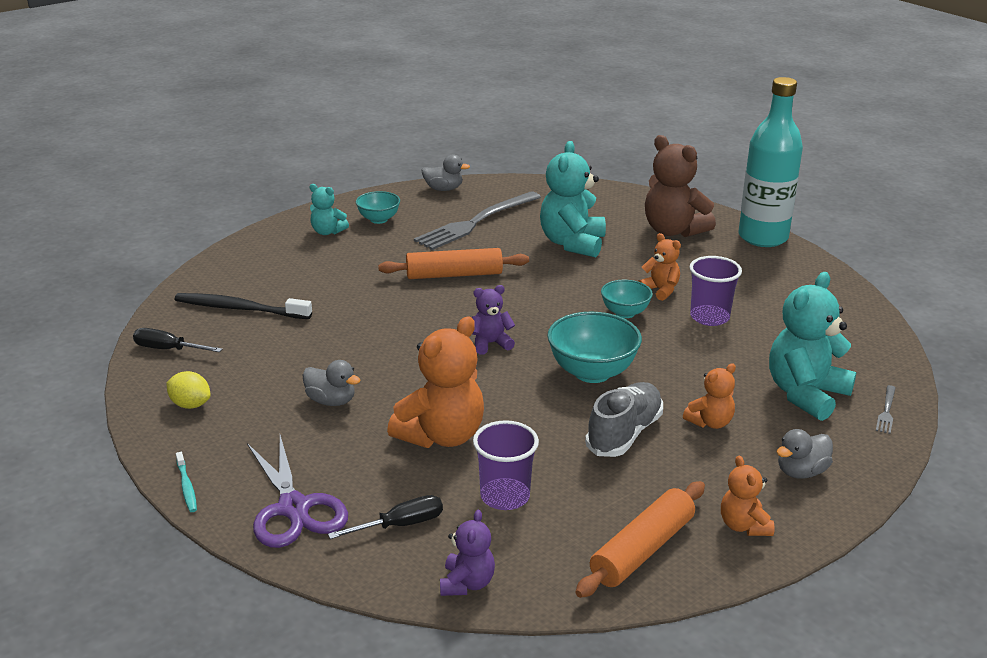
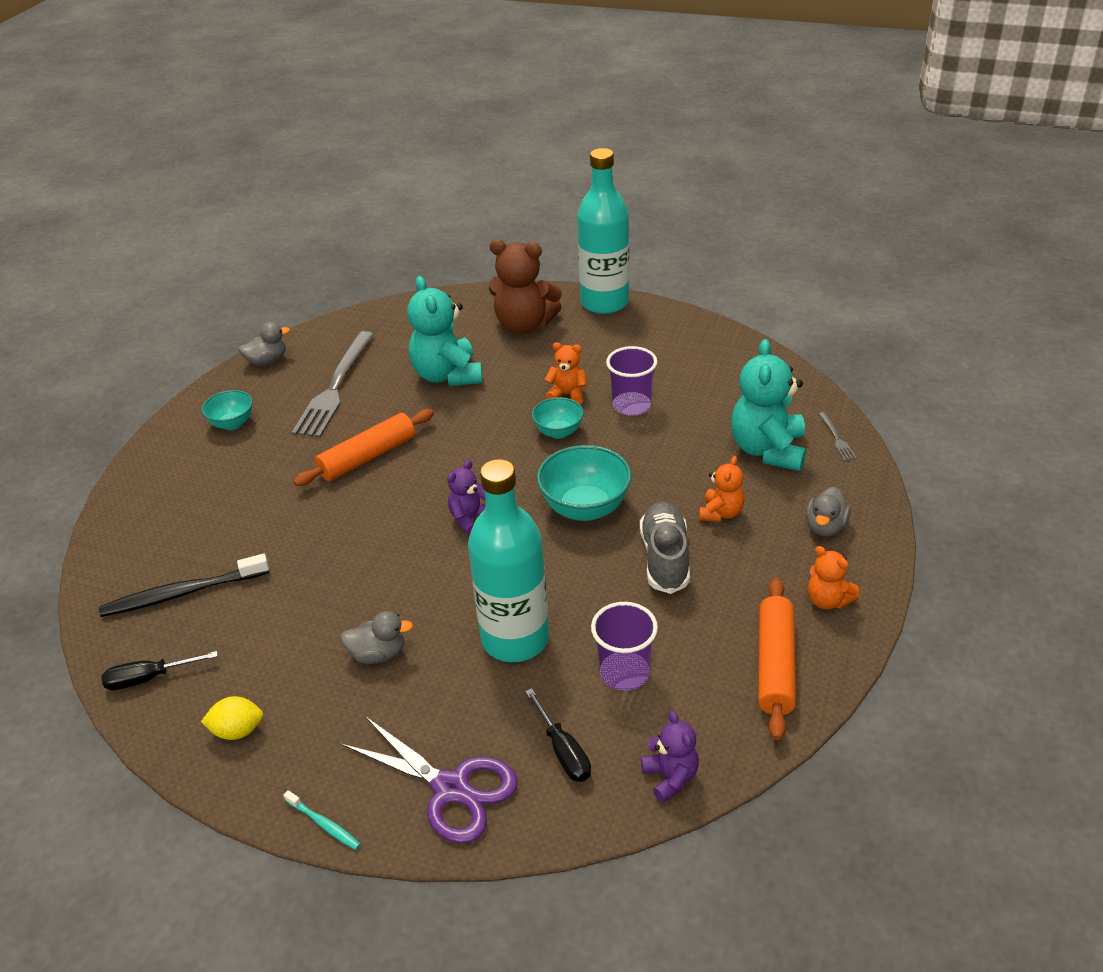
camera: 30 degrees left, 10 degrees up
(327, 232) = (191, 460): turquoise teddy bear -> none
(401, 525) = (563, 751): black screwdriver -> black screwdriver turned 120 degrees clockwise
(442, 436) = (515, 639): orange teddy bear -> turquoise bottle

